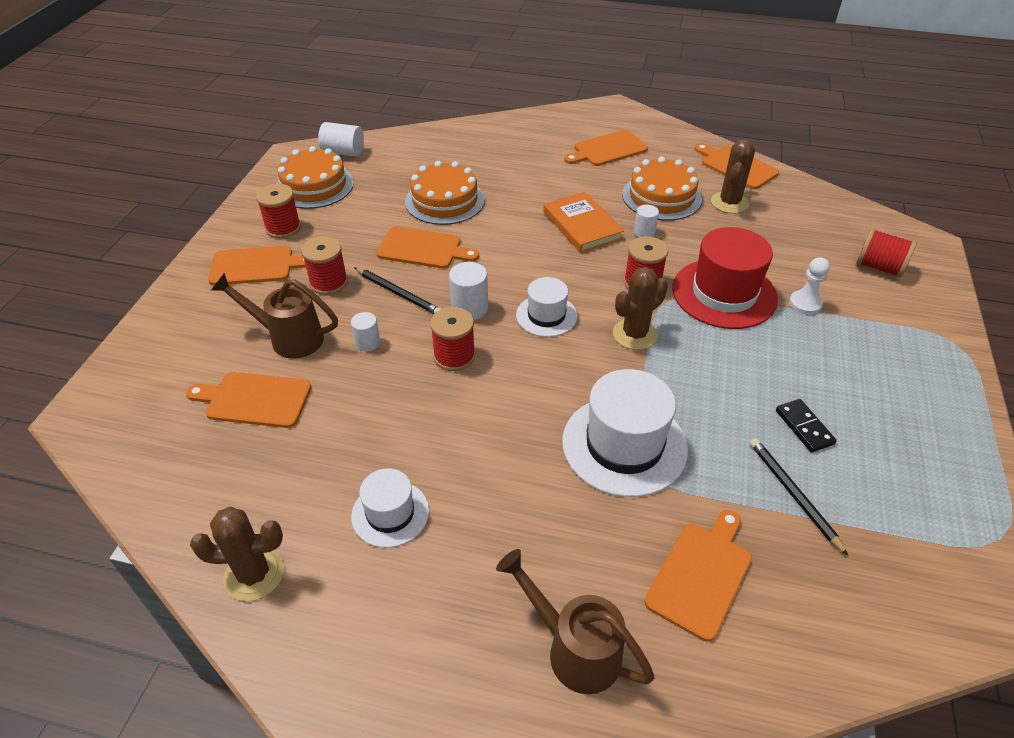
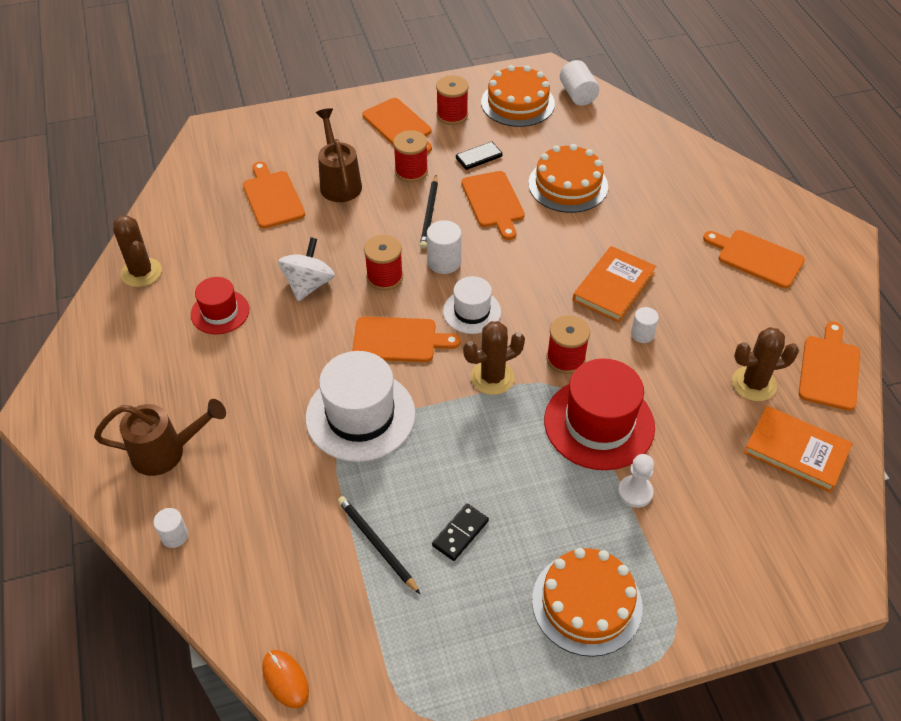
camera: 60 degrees right, 5 degrees up
(357, 234) = (478, 157): none -> black domino
(367, 343) = (364, 224): white cylinder -> white cylinder (174, 536)
(390, 513) = (220, 312): white hat -> red hat
(414, 418) = (308, 284): none -> white spinning top
(574, 649) = (167, 452): brown watering can -> brown watering can turned 75 degrees clockwise
(635, 334) = (492, 377): brown cactus -> brown cactus turned 45 degrees counterclockwise
(661, 197) = (713, 327): orange cake -> orange cake (587, 603)
(701, 575) = (263, 505): orange cutting board -> orange cutting board (399, 340)
(793, 494) = (377, 544): black pencil -> black pencil turned 75 degrees counterclockwise
(802, 212) = (796, 451): none -> orange book
(879, 267) = (752, 544): red spool -> none
(938, 639) = (285, 679): none -> orange mouse

